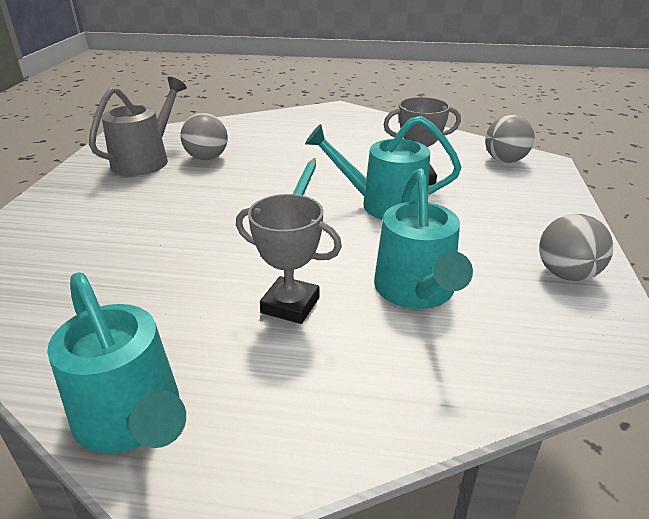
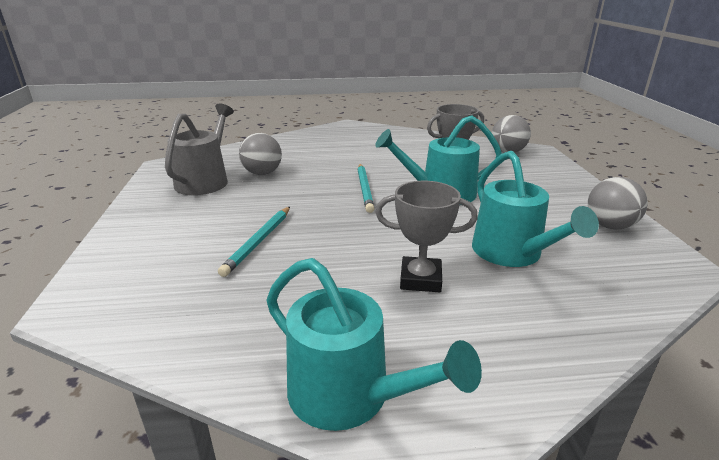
camera: 15 degrees left, 5 degrees down
(153, 236) = (258, 242): none -> turquoise pencil

